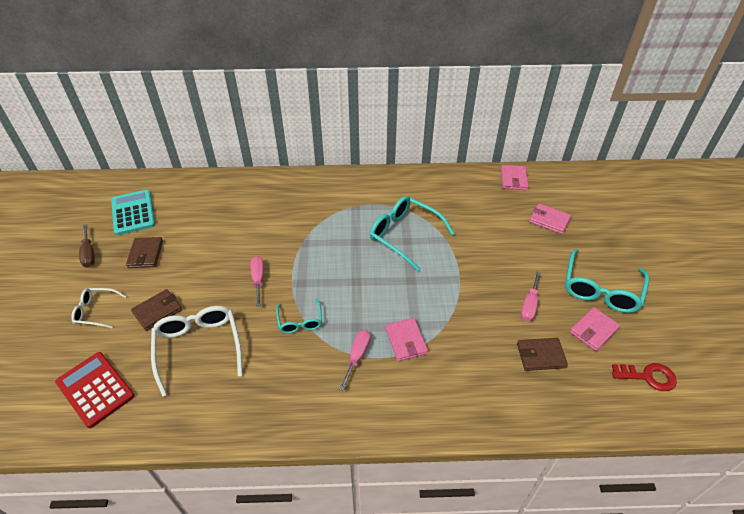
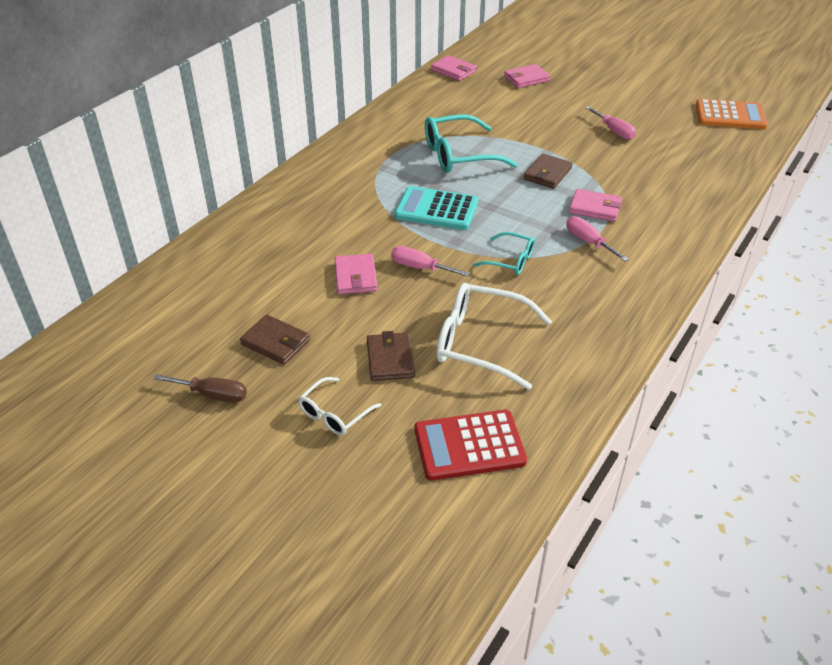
camera: 55 degrees left, 5 degrees down
(133, 213) = (177, 331): turquoise calculator -> turquoise calculator (436, 209)
(540, 356) = (671, 150): brown wallet -> brown wallet (547, 174)
(593, 330) = (667, 116): pink wallet -> pink wallet (355, 277)
(601, 290) = (629, 94): turquoise glasses -> none
(648, 376) = (730, 116): red key -> orange calculator

